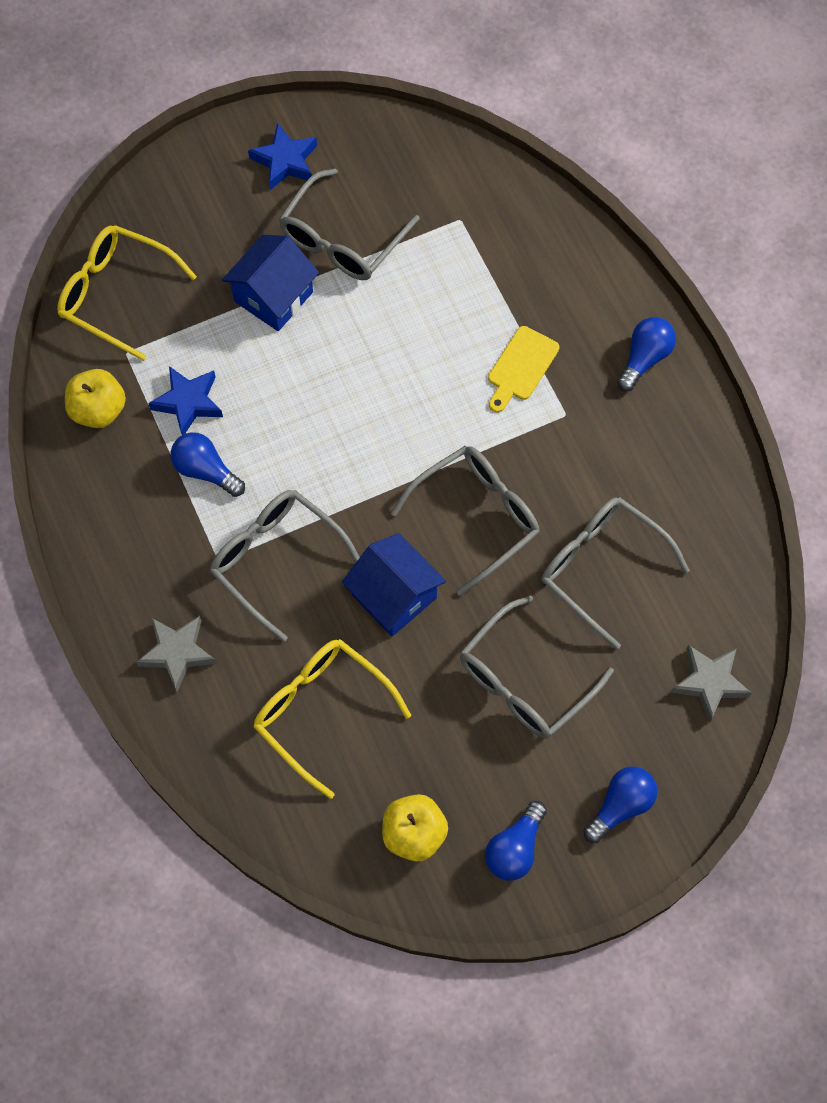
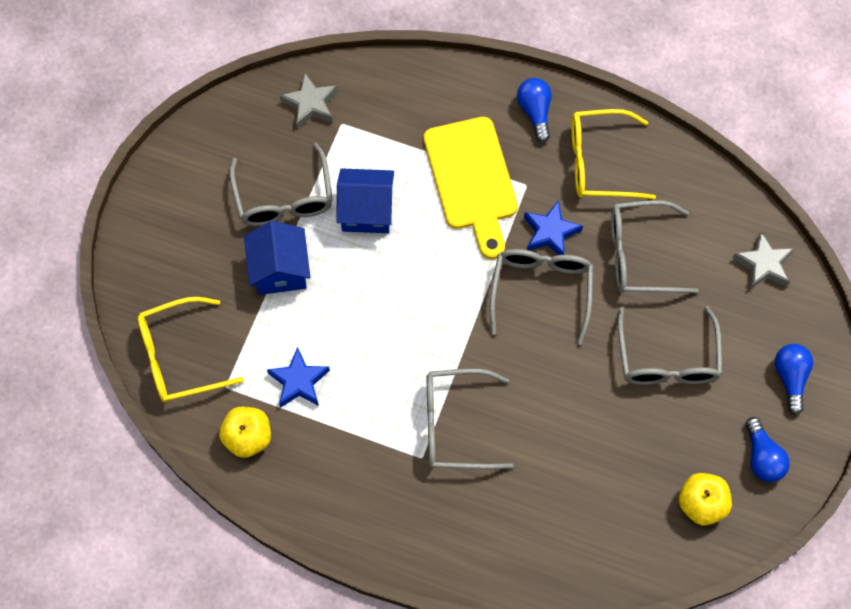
camera: 45 degrees left, 0 degrees up
(177, 653) = (457, 535): grey star -> grey star (310, 104)
(205, 470) = (354, 412): blue light bulb -> none
(285, 161) = (195, 180): blue star -> blue star (550, 232)
(321, 711) = (576, 487): yellow glasses -> yellow glasses (599, 162)
(394, 596) = (545, 381): blue house -> blue house (366, 211)
(521, 367) = (471, 180): yellow cutting board -> yellow cutting board, size x1.92

